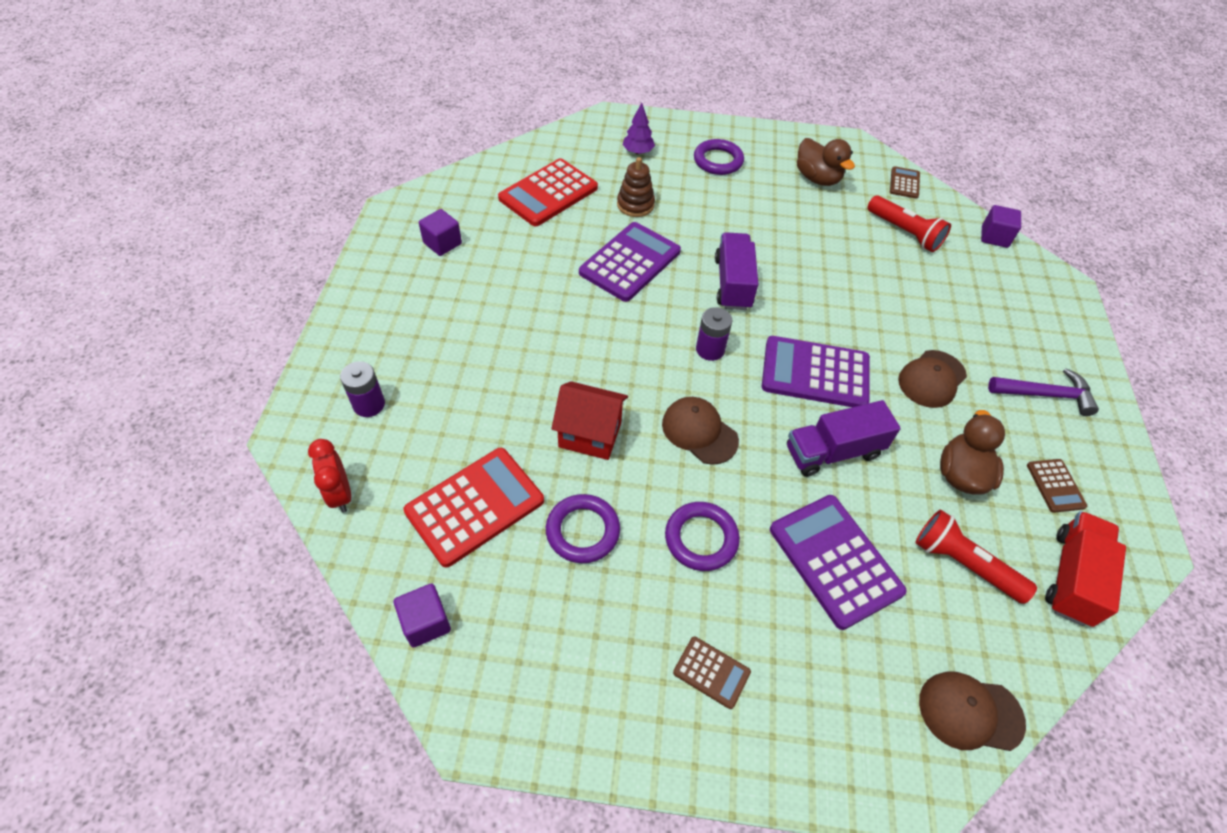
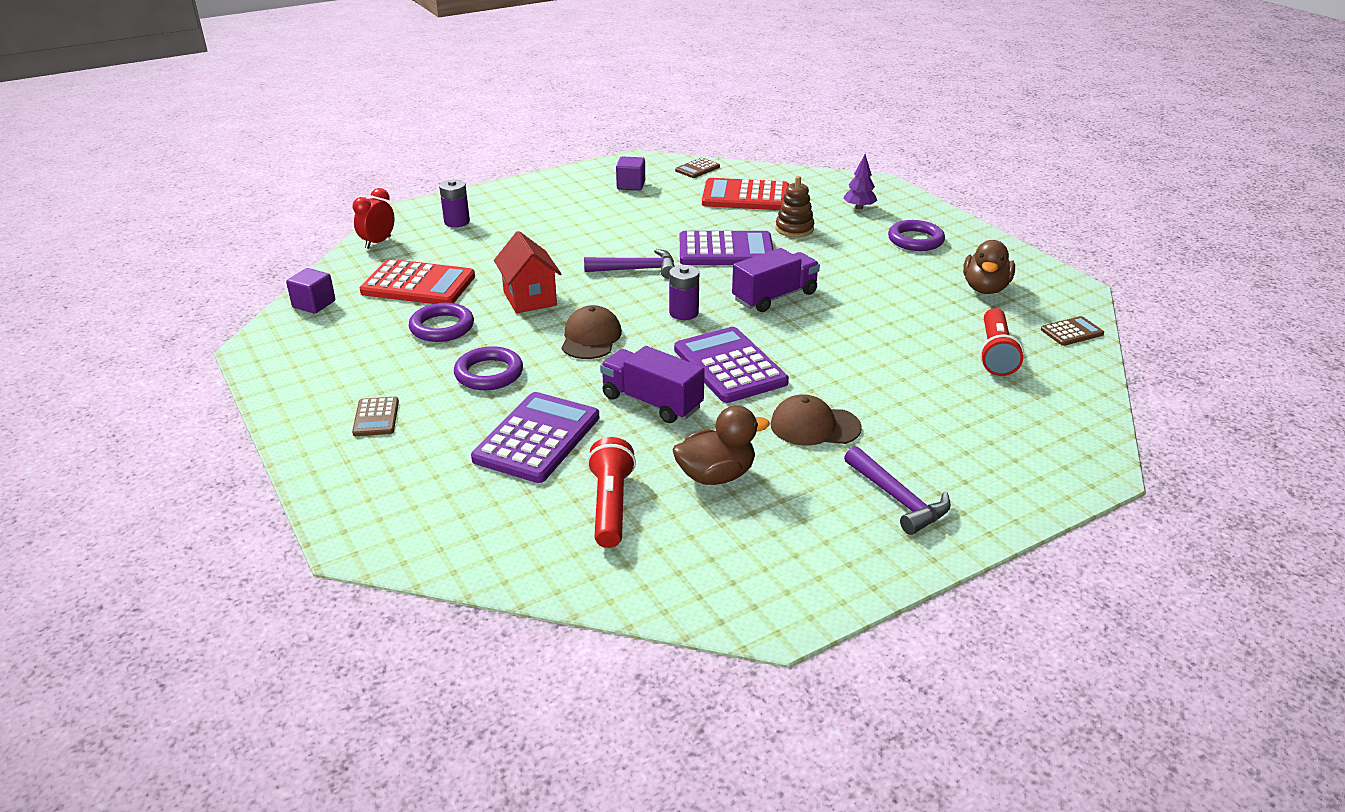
camera: 55 degrees right, 20 degrees down
(608, 333) = (637, 269): none -> purple hammer
(970, 712) = (455, 551): brown cap -> none
(994, 237) = (1090, 405): purple cube -> none
(1055, 486) = (777, 537): brown calculator -> brown calculator (697, 169)
(1072, 577) = (671, 576): red truck -> none

